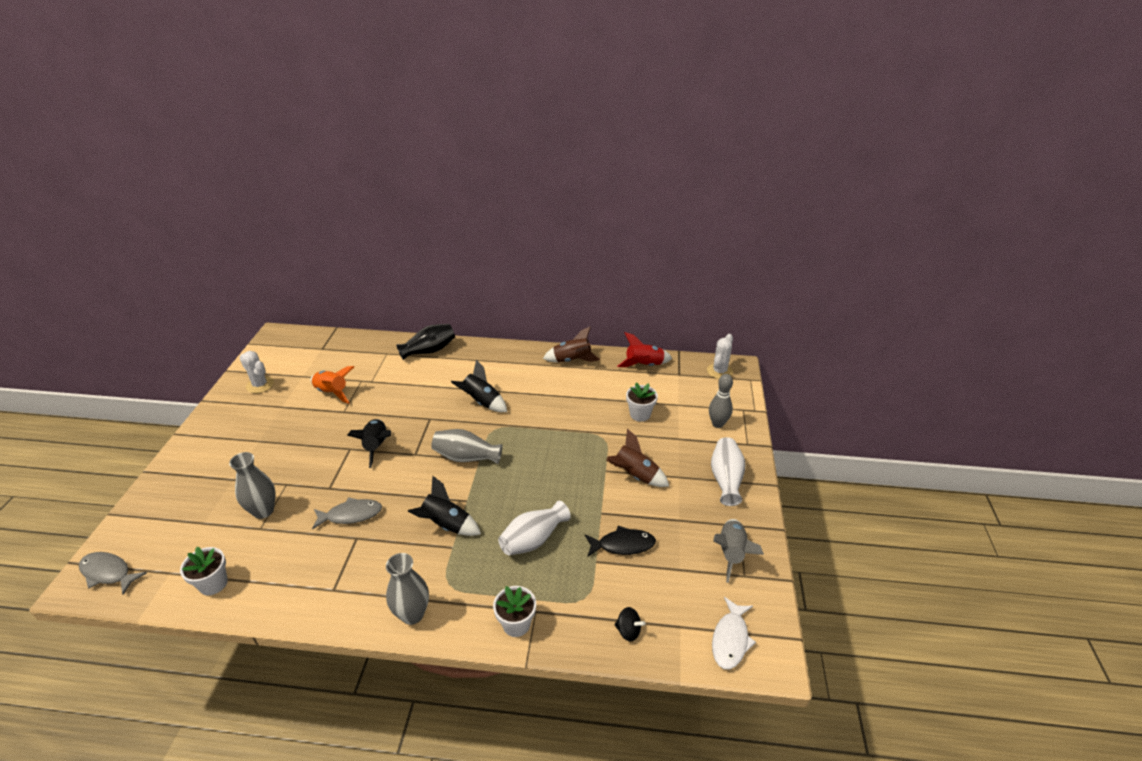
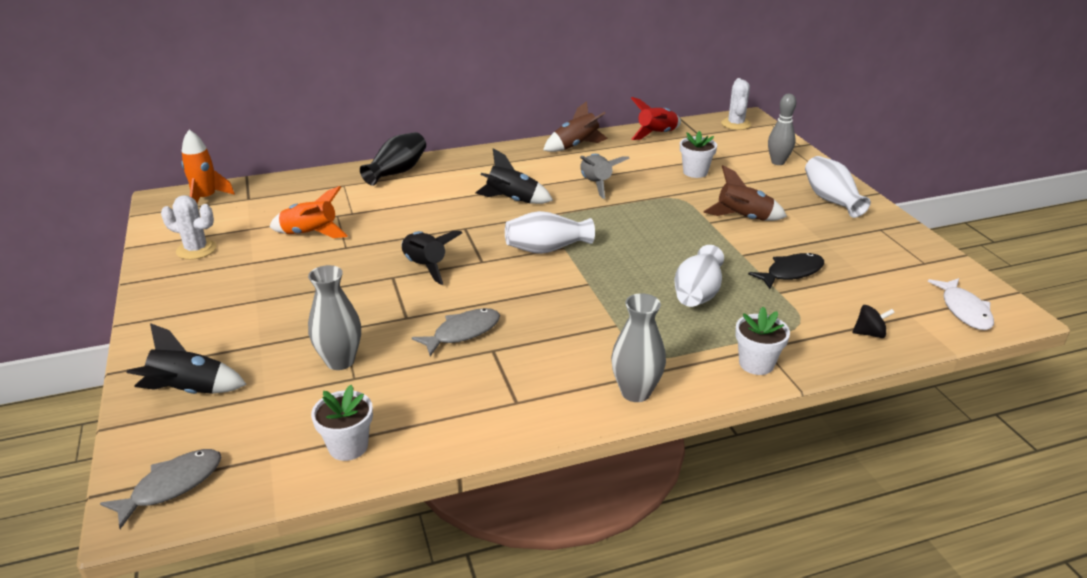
camera: 25 degrees left, 5 degrees down
(108, 573) = (172, 486): grey fish -> grey fish turned 135 degrees clockwise
(298, 341) = (206, 198): none -> orange rocket
(446, 525) = (588, 309): black rocket -> black rocket (189, 391)
(466, 457) = (547, 249): grey vase -> white vase
(731, 553) = (896, 250): grey rocket -> grey rocket (596, 185)

